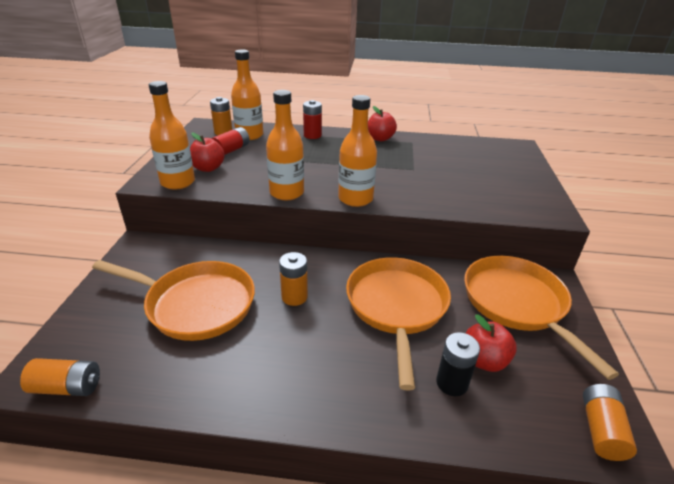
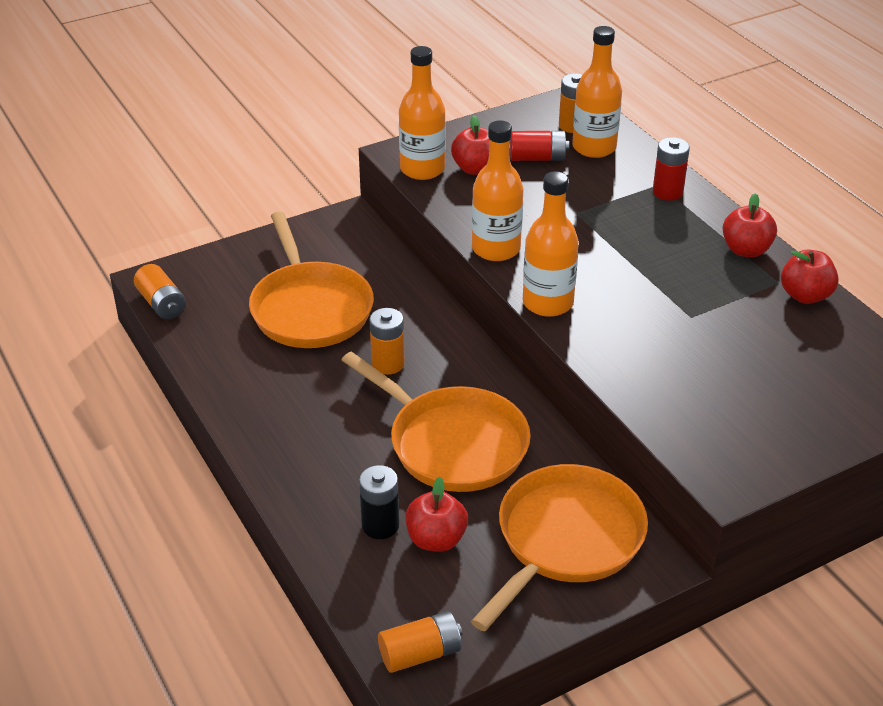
camera: 55 degrees right, 5 degrees up
(397, 307) = (452, 443): orange pan -> orange pan turned 75 degrees clockwise
(428, 141) = (805, 295): none -> red apple

